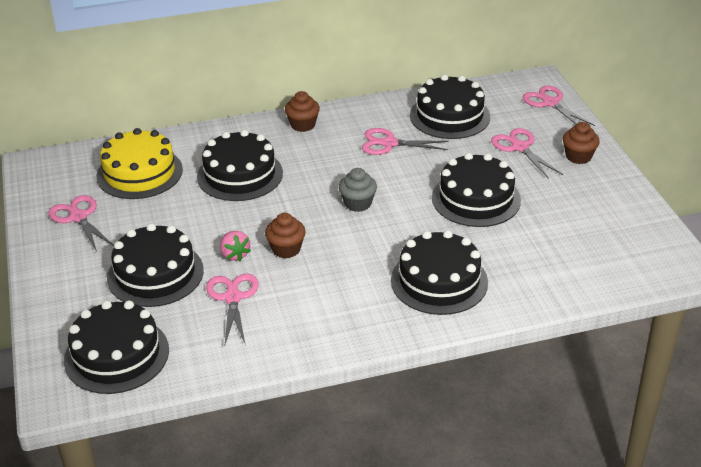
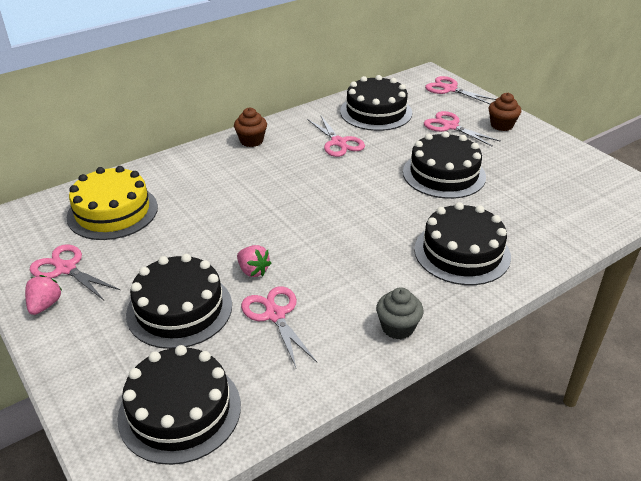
camera: 20 degrees left, 0 degrees up
(49, 245) = (45, 305): none -> pink strawberry
(240, 175) = (216, 194): black cake -> none
(286, 249) = (301, 254): brown cupcake -> none
(357, 203) = (343, 198): grey cupcake -> grey cupcake (397, 327)
(389, 143) = (338, 143): pink scissors -> pink scissors turned 105 degrees counterclockwise

